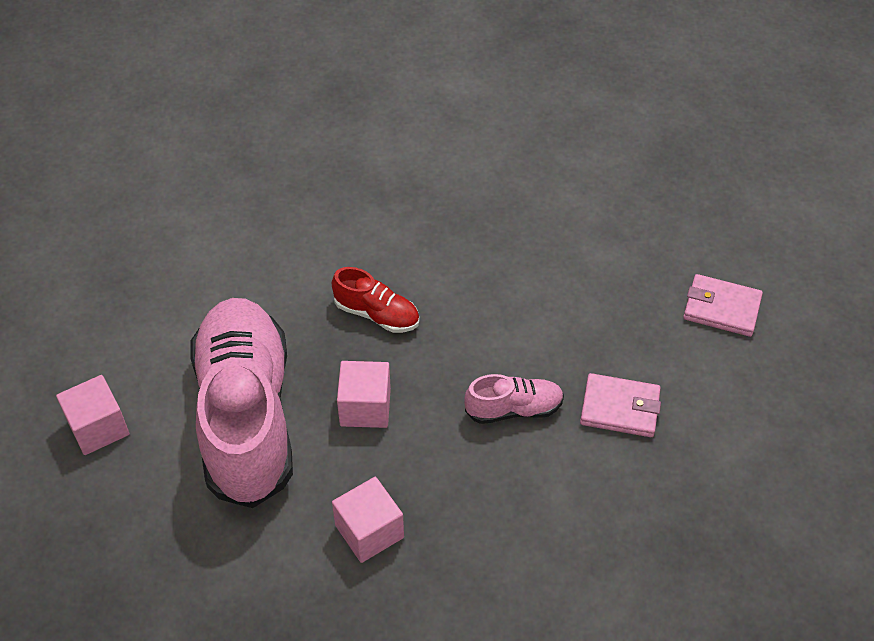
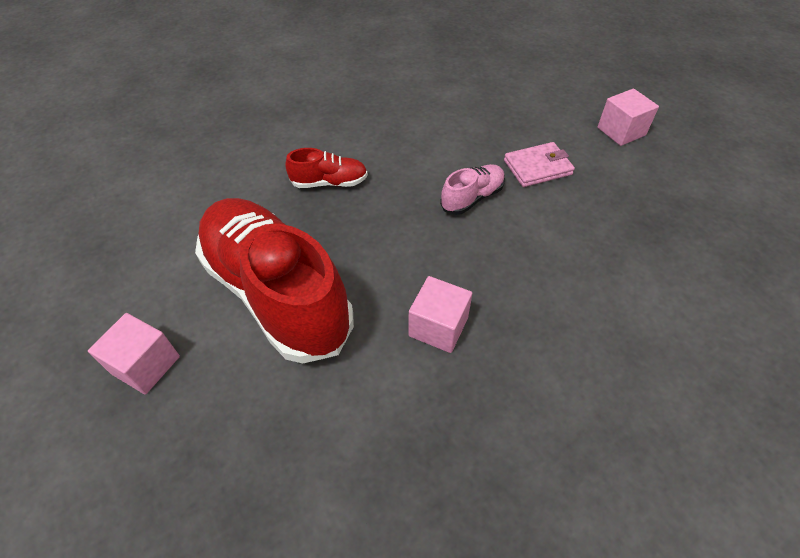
camera: 30 degrees left, 0 degrees up
(246, 416) = (277, 293): pink shoe -> red shoe
(365, 407) = (367, 244): pink cube -> pink cube (621, 131)
(721, 308) = (545, 92): pink wallet -> none

